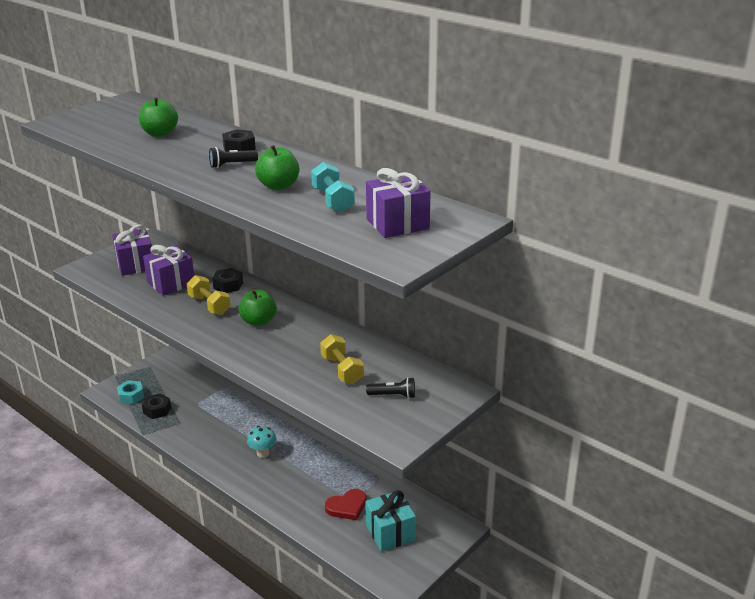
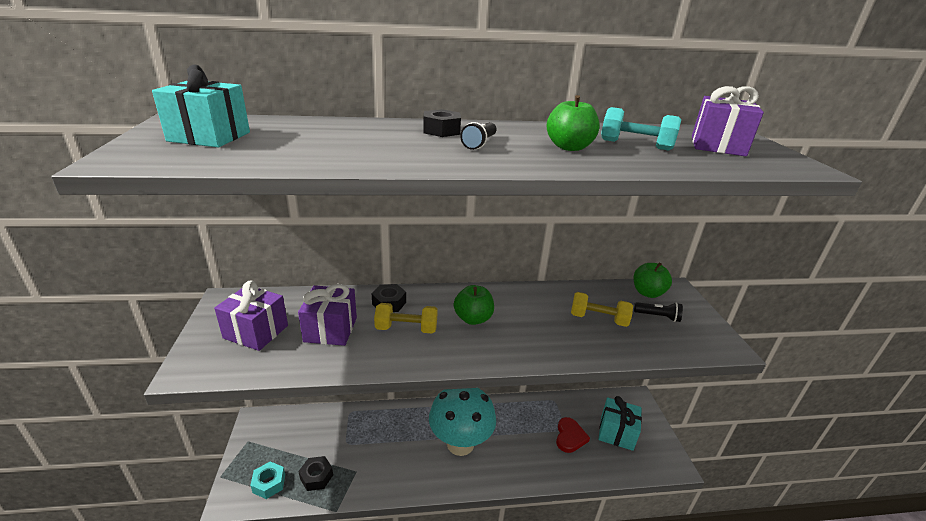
camera: 50 degrees left, 0 degrees up
(114, 117) = (209, 137): none -> turquoise gift
(160, 133) = (321, 138): green apple -> green apple (647, 293)
(263, 453) = (460, 443): turquoise mushroom -> turquoise mushroom, size x2.25
(393, 395) = (658, 316): black flashlight -> black flashlight turned 60 degrees clockwise

